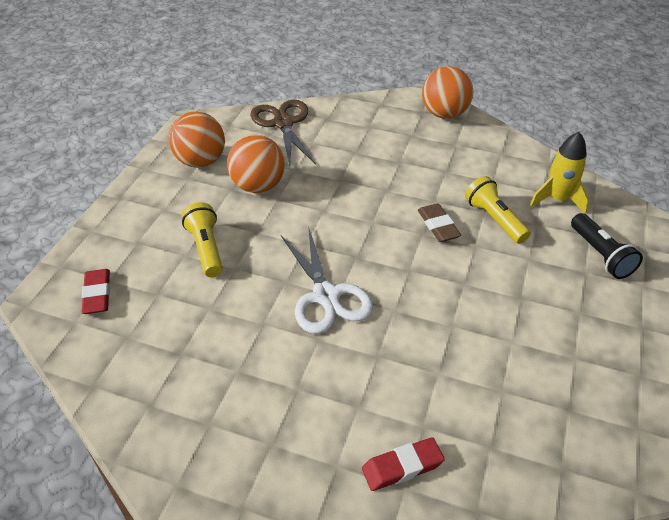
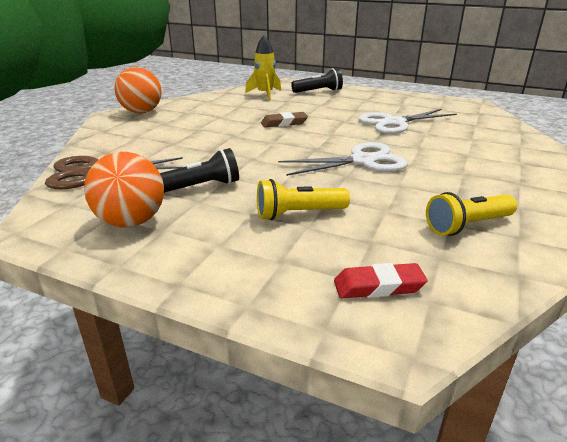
camera: 85 degrees left, 15 degrees down
(258, 186) = (201, 187): orange ball -> black flashlight
(402, 466) = (506, 146): red eraser -> none
(471, 338) = (394, 123): none -> white scissors
(494, 219) = (280, 109): yellow flashlight -> yellow flashlight (467, 226)

